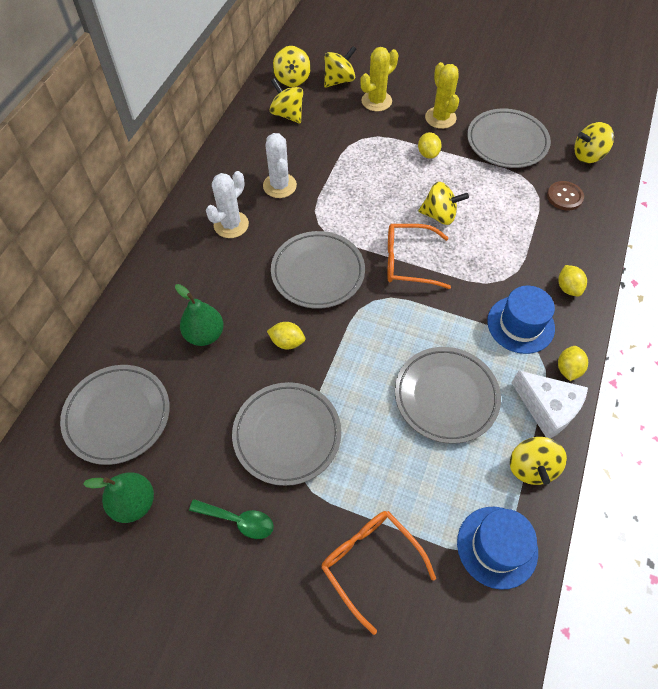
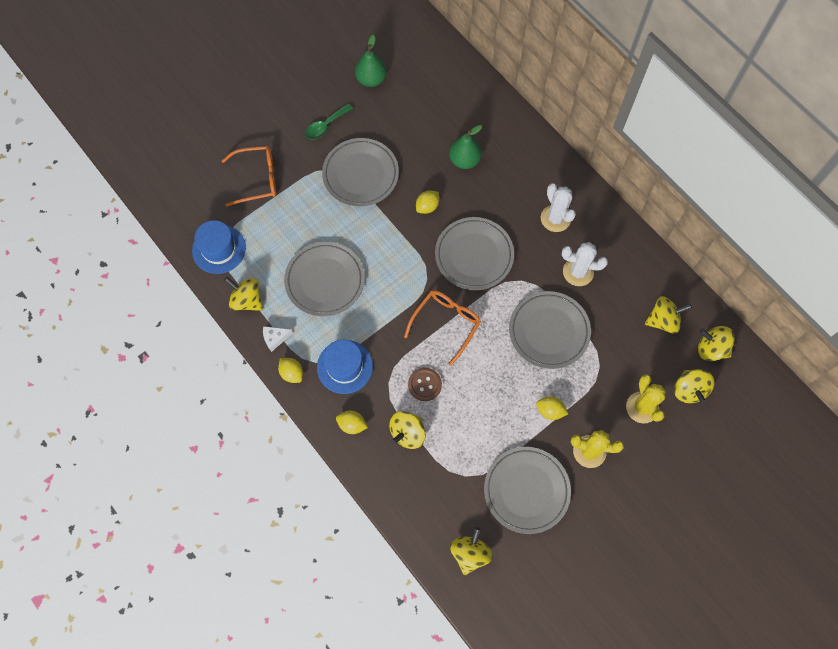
camera: 120 degrees right, 10 degrees up
(117, 416) = (433, 90): grey plate -> grey plate (549, 331)
(439, 215) = (477, 376): yellow spinning top -> yellow spinning top (408, 433)
(547, 408) = (275, 338): white cheese -> white cheese, size x0.54
(564, 197) = (437, 493): brown button -> brown button (424, 384)

